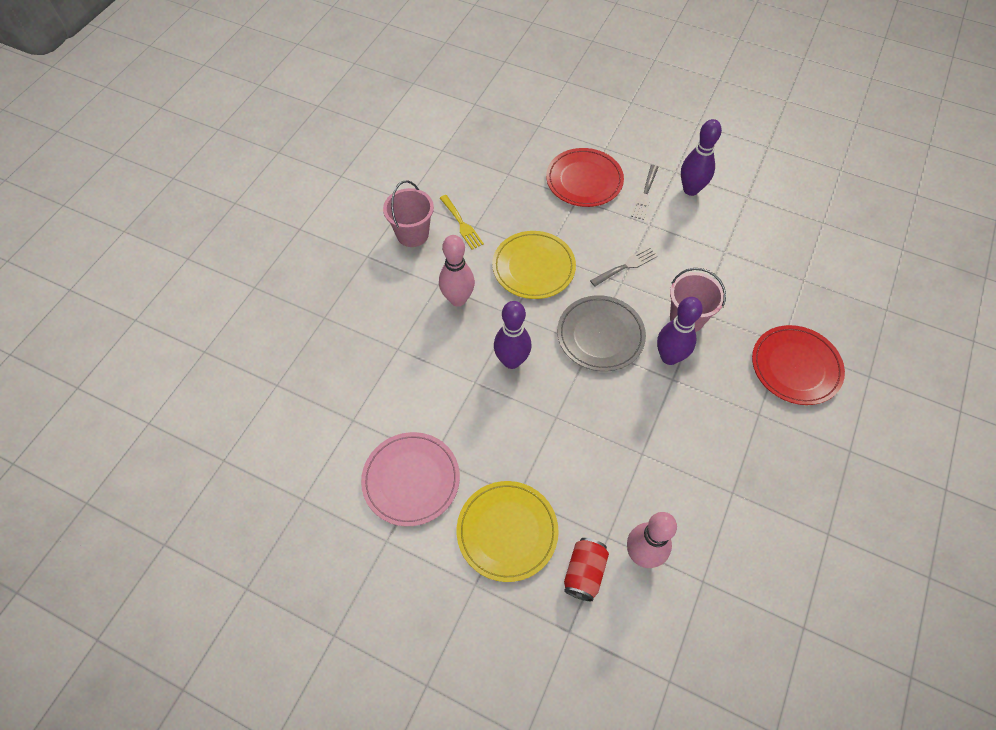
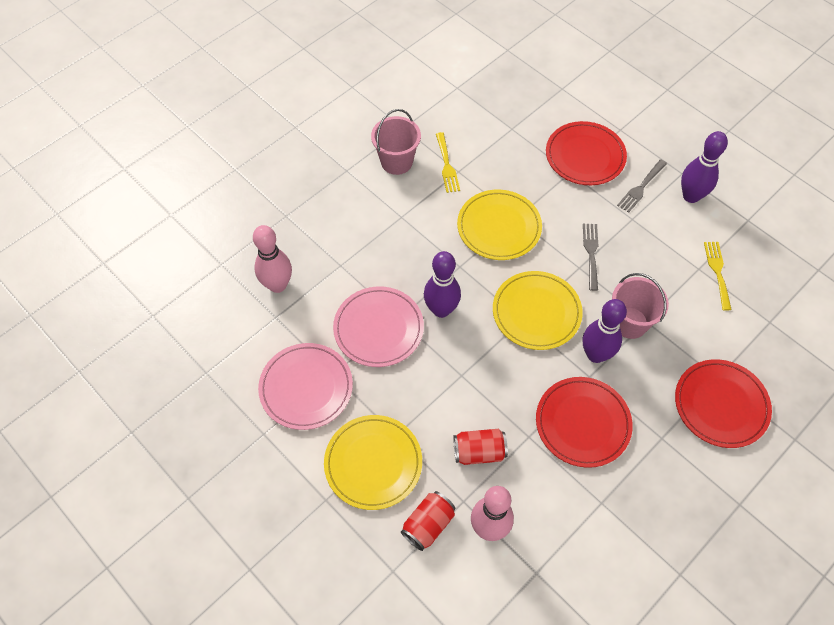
camera: 20 degrees right, 0 degrees up
(458, 299) = (414, 236): pink bowling pin -> pink bowling pin (277, 285)
(459, 398) = (378, 328): none -> pink plate
(600, 335) = (536, 312): grey plate -> yellow plate
(602, 484) = (479, 452): none -> red can
(626, 266) = (591, 253): grey fork -> grey fork turned 75 degrees counterclockwise
(684, 424) = (582, 423): none -> red plate
(741, 249) = (717, 272): none -> yellow fork

